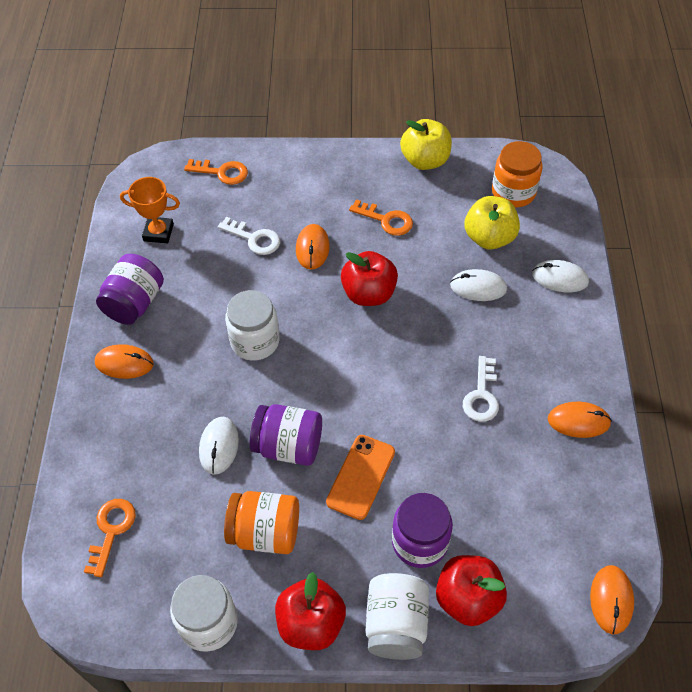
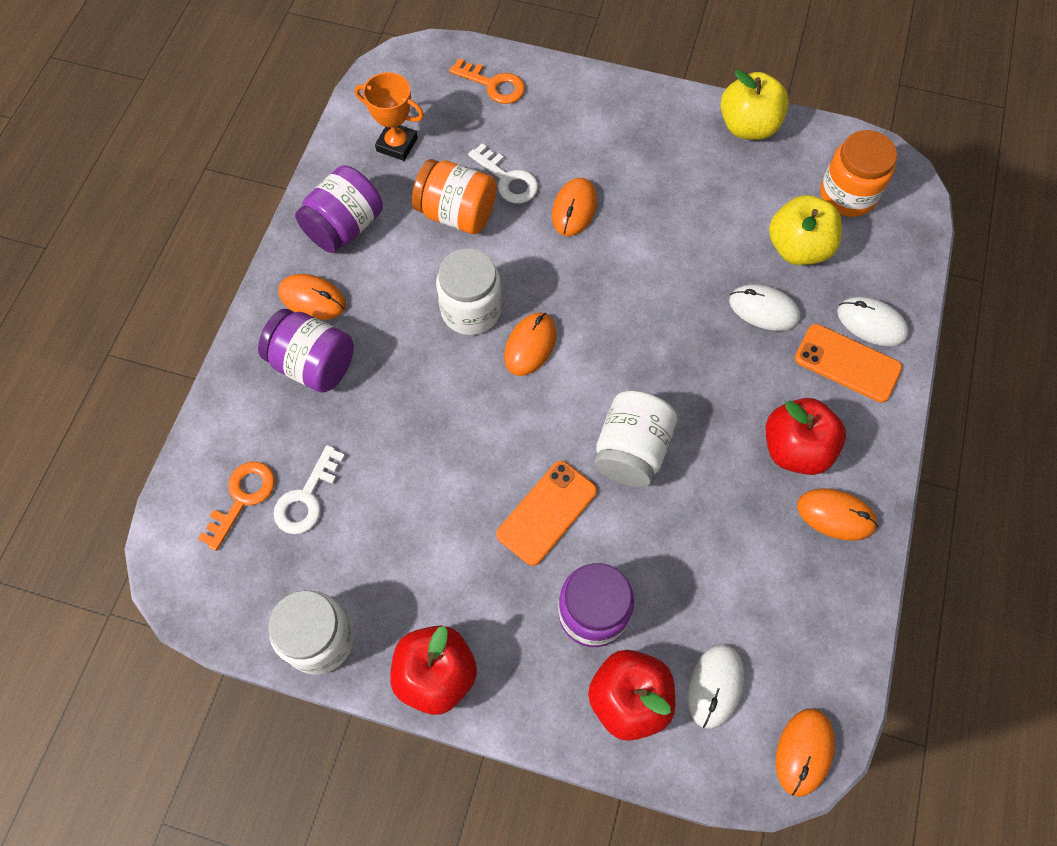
camera: 15 degrees right, 10 degrees up
(219, 446) = (392, 430): white mouse -> white mouse (715, 686)
(265, 532) = (415, 549): orange jar -> orange jar (457, 213)
(288, 446) = (472, 451): purple jar -> purple jar (313, 364)
(309, 356) = (530, 345): none -> orange mouse
(369, 294) = (625, 284): red apple -> red apple (795, 449)
(386, 220) = (675, 194): orange key -> none
(396, 624) = (534, 705): white jar -> white jar (631, 450)
(481, 395) = (724, 450): white key -> white key (306, 498)
(551, 310) = (847, 363): none -> orange phone

